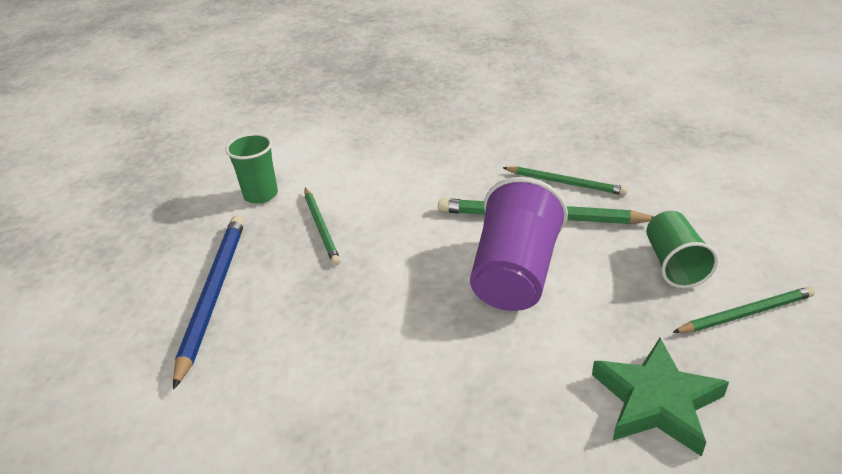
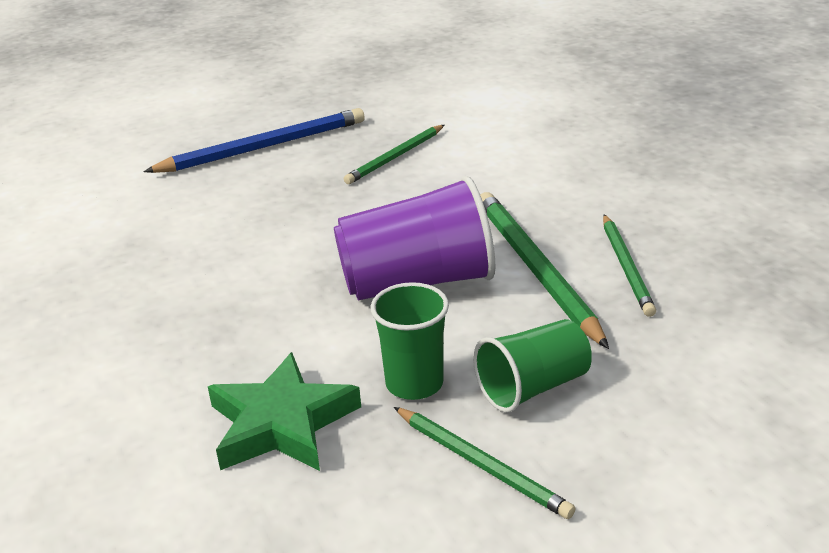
camera: 60 degrees right, 5 degrees down
(261, 195) = (416, 112): green cup -> green cup (414, 383)

